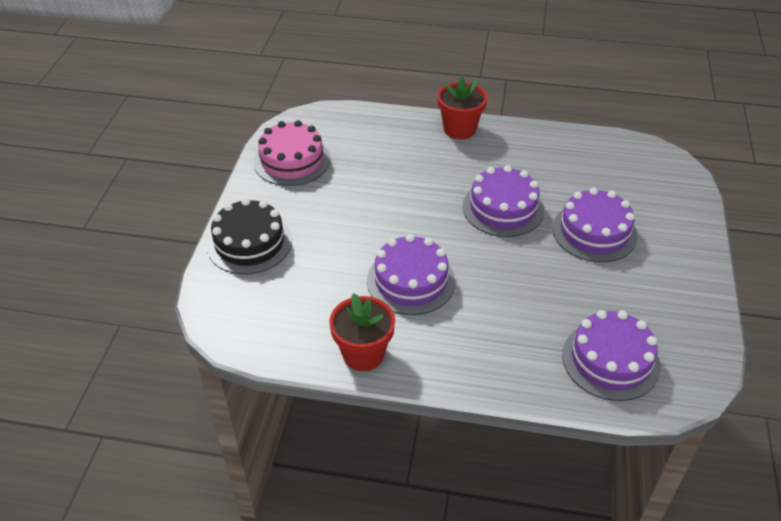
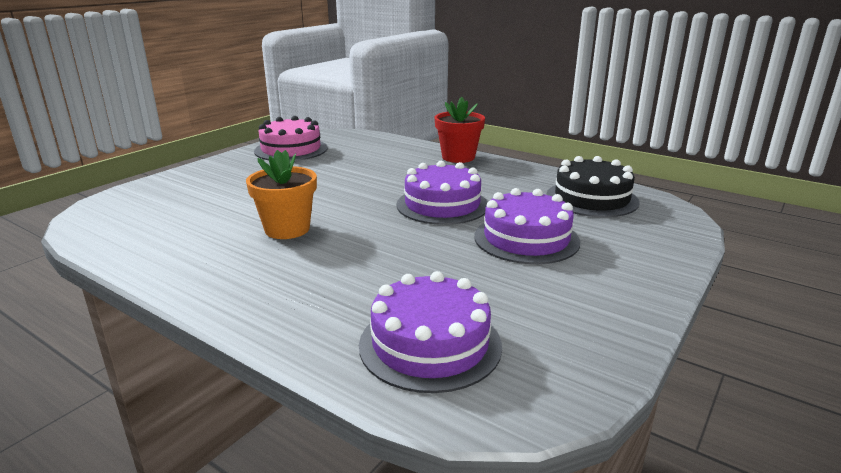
camera: 25 degrees right, 20 degrees down
(249, 243) = (189, 181): black cake -> black cake (591, 198)
(363, 354) = (168, 264): red flower pot -> none
(411, 281) = (287, 229): purple cake -> orange flower pot

